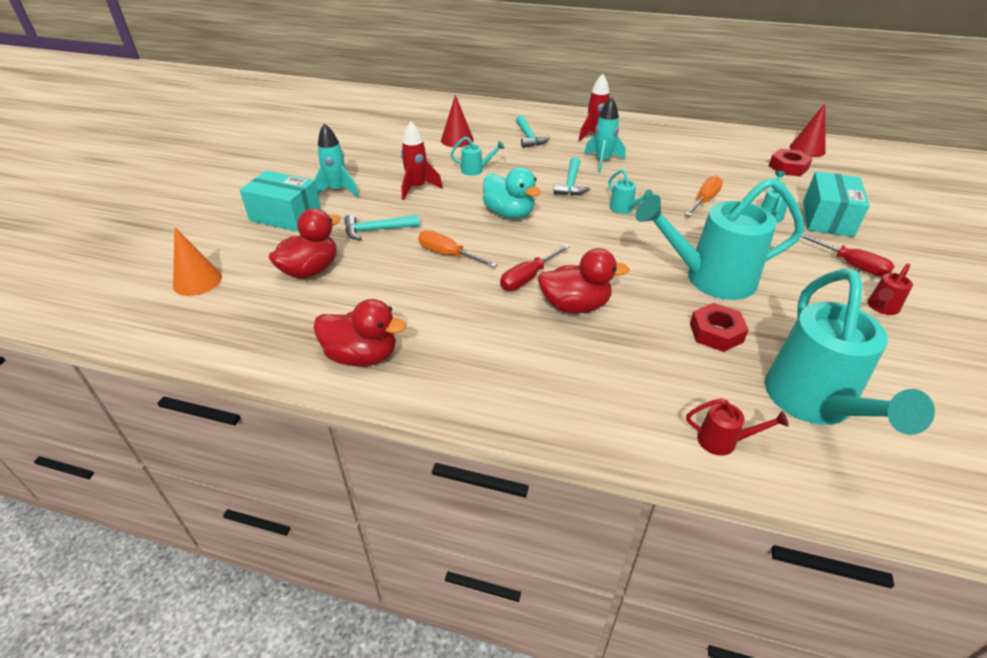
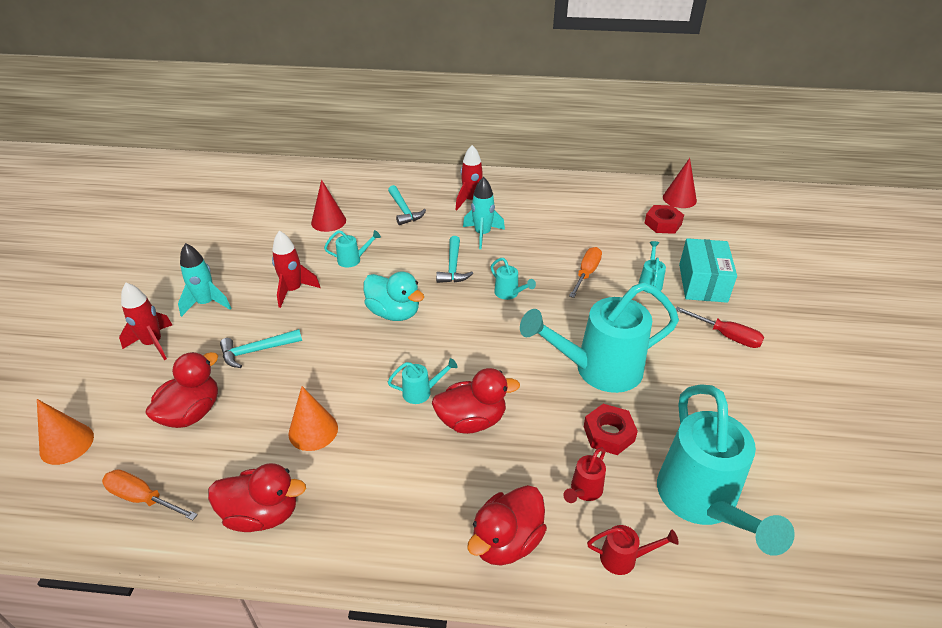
camera: 10 degrees left, 0 degrees up
(285, 216) = (153, 344): turquoise box -> red rocket
(419, 296) = (313, 430): none -> orange cone
(448, 254) = (336, 373): orange screwdriver -> orange screwdriver (142, 498)
(528, 278) = (421, 392): red screwdriver -> turquoise watering can
(599, 410) = (506, 541): none -> red duck
(881, 307) = (756, 383): red watering can -> red watering can (584, 491)

